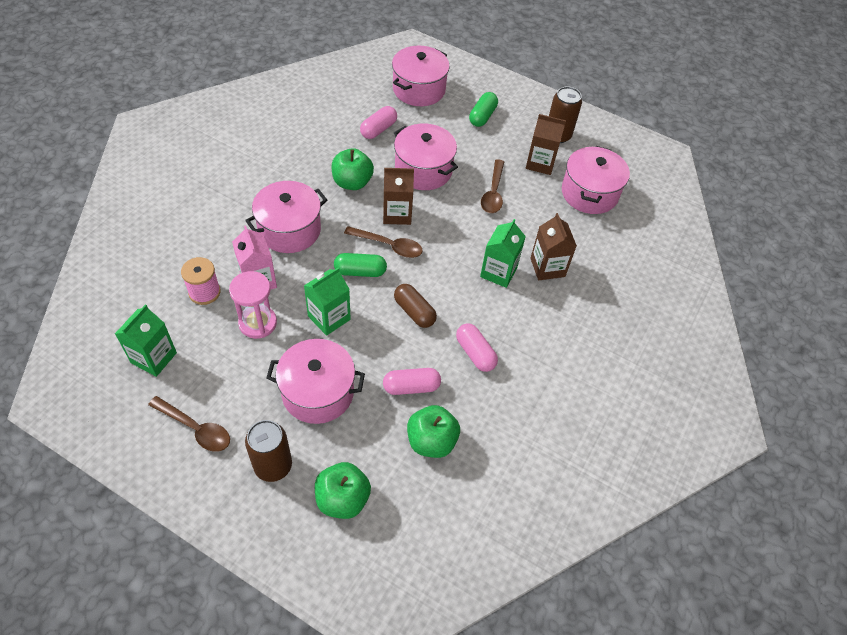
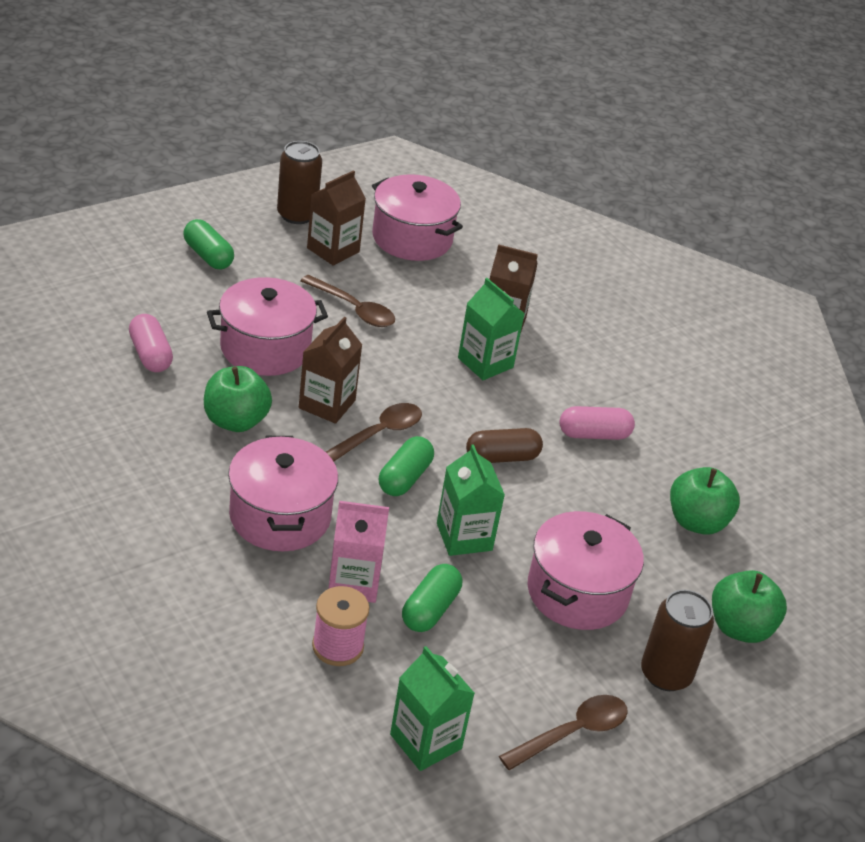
camera: 65 degrees left, 15 degrees down
(258, 323) = (430, 609): pink hourglass -> green capsule
(411, 387) = (613, 507): pink capsule -> none
(419, 89) = (102, 285): pink pot -> none

